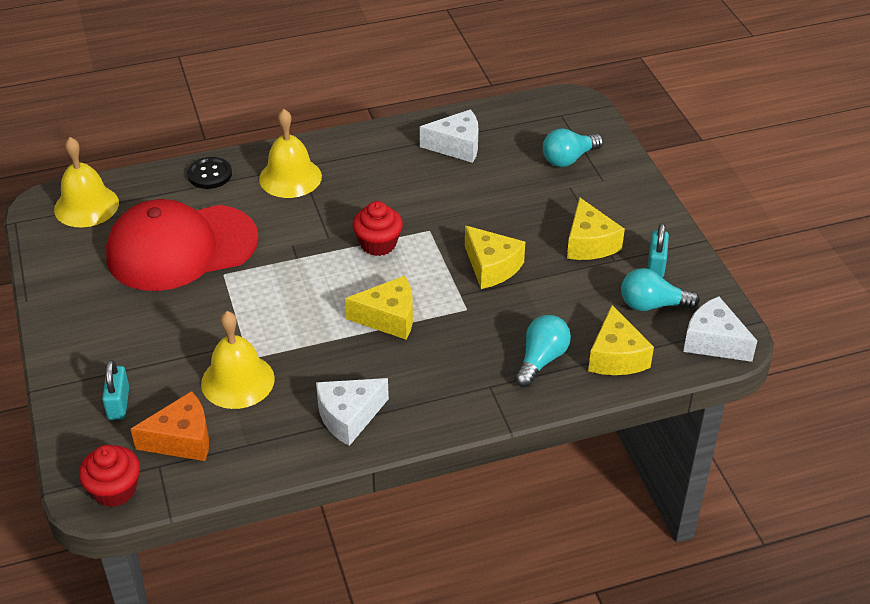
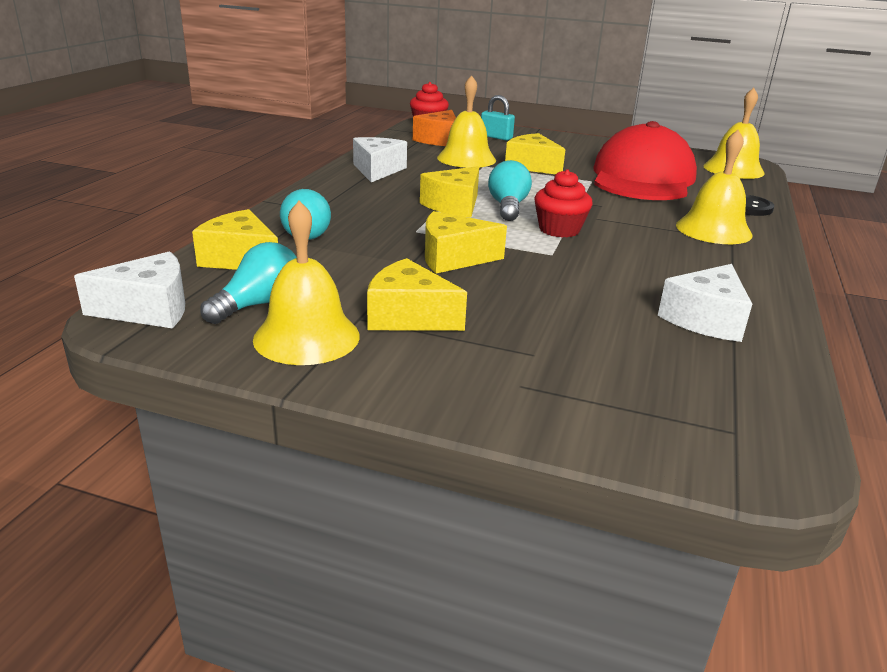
camera: 125 degrees right, 15 degrees down
(216, 326) = (532, 166): none -> yellow cheese
(568, 159) = (599, 381): turquoise light bulb -> turquoise light bulb (508, 207)
(656, 265) = (306, 337): turquoise padlock -> yellow bell

